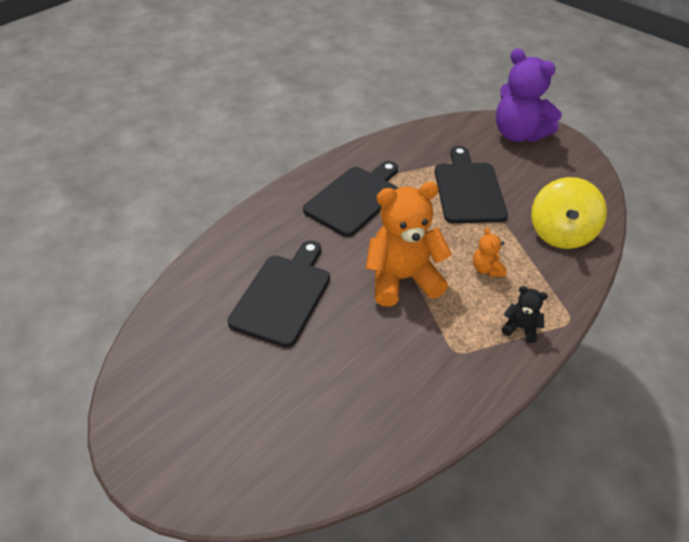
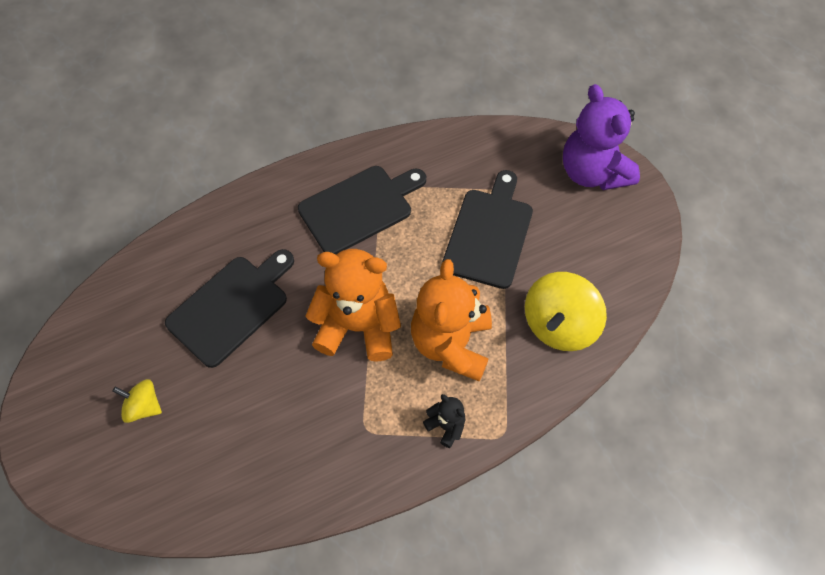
camera: 20 degrees right, 15 degrees up
(240, 398) = (143, 406): none -> yellow spinning top
(487, 269) = (451, 343): orange teddy bear -> orange teddy bear, size x2.24

